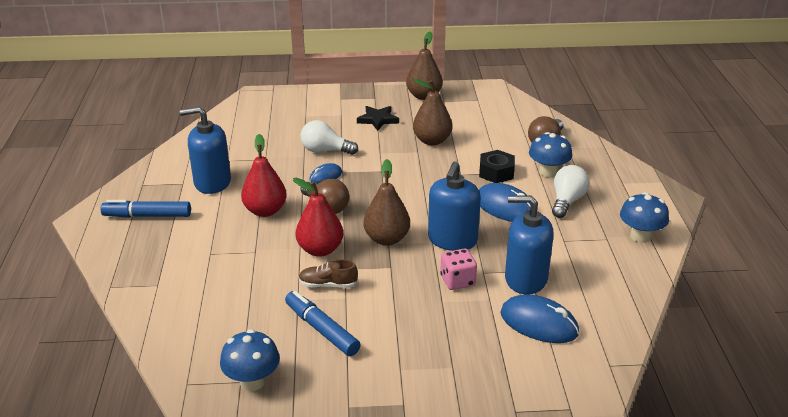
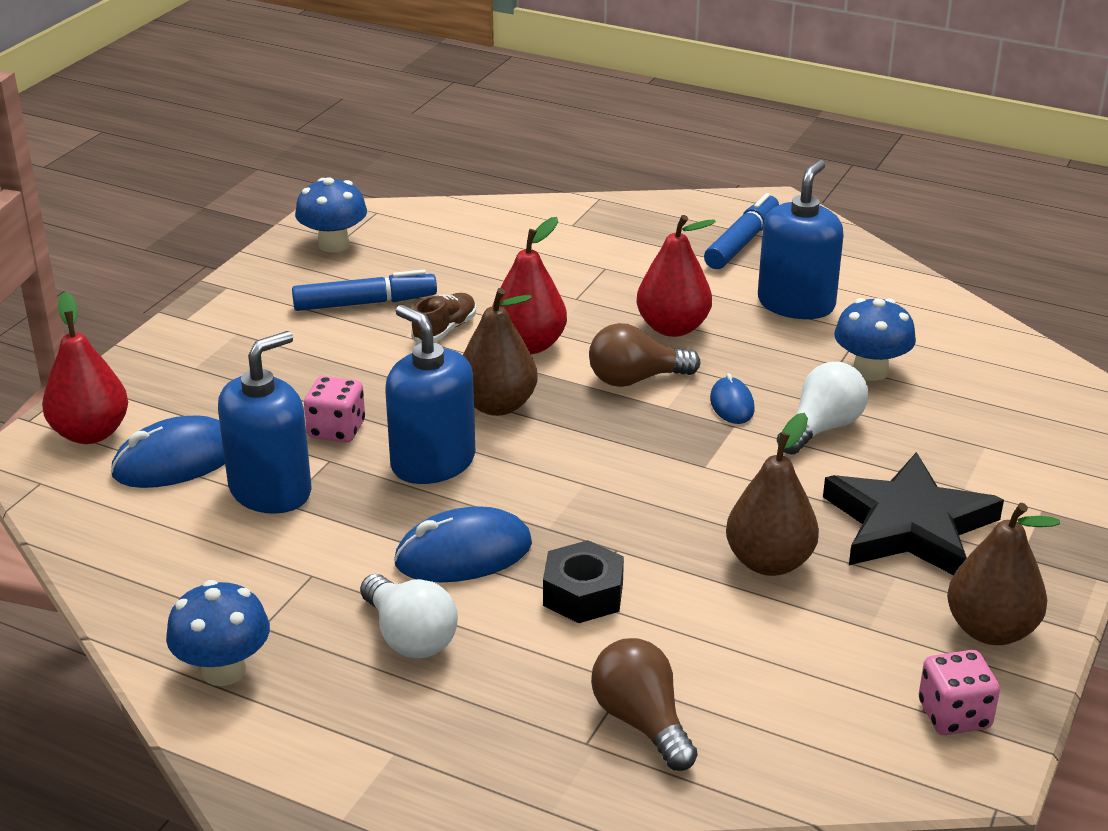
camera: 120 degrees right, 0 degrees up
(378, 120) = (909, 525): black star -> black star, size x1.81
(474, 94) = (954, 715): none -> pink dice
(548, 172) = (525, 663): blue mushroom -> blue mushroom (870, 371)
(553, 372) = (90, 433): none -> red pear

